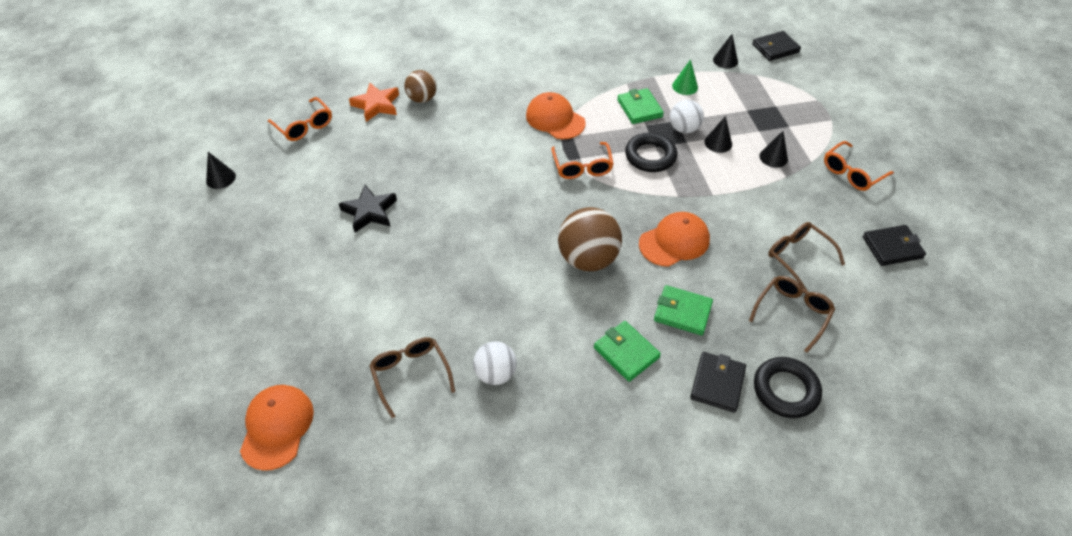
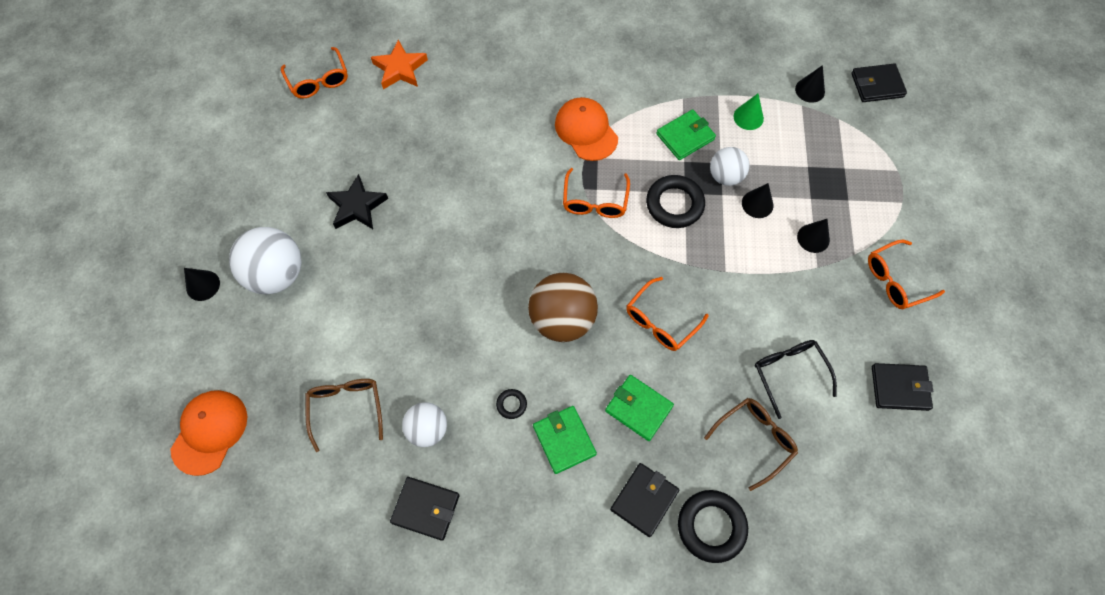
camera: 15 degrees right, 15 degrees up
(221, 178) = (220, 129): black cone -> black cone (203, 285)
(308, 280) = (277, 274): none -> white ball
(422, 99) = (450, 71): brown ball -> none
(517, 441) = (426, 509): none -> black wallet
(567, 335) = (511, 404): none -> black ring
(639, 108) = (685, 137): green wallet -> green wallet turned 60 degrees clockwise
(674, 241) = (661, 321): orange cap -> orange glasses
(798, 257) = (789, 374): brown glasses -> black glasses

